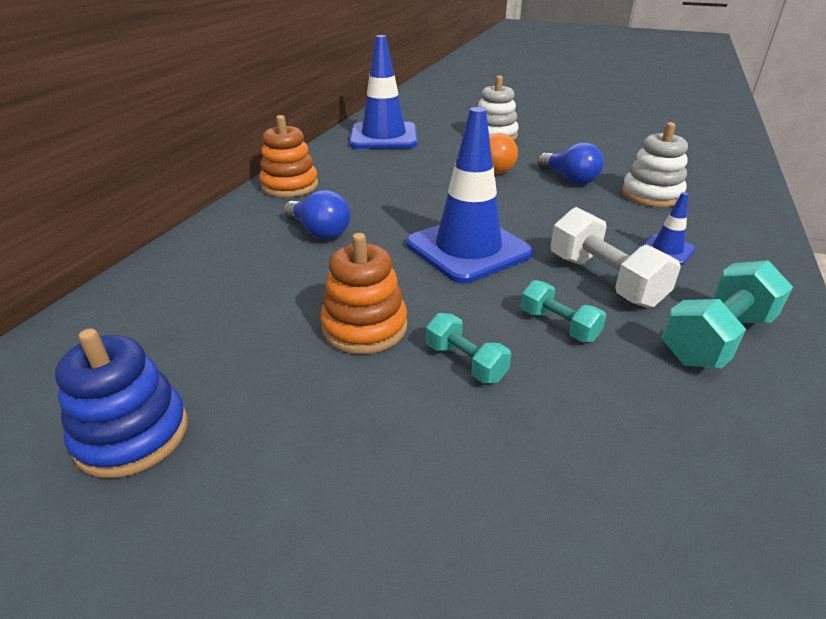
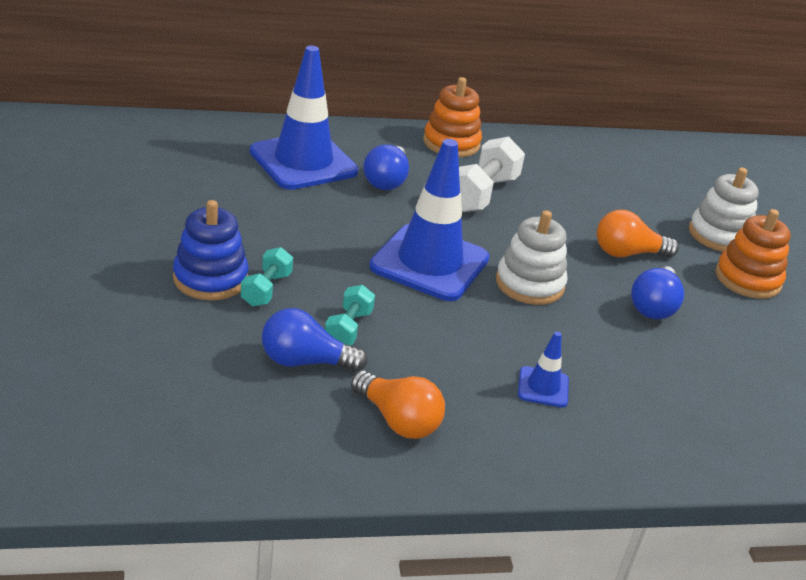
camera: 55 degrees right, 0 degrees up
(132, 435) = (118, 184): blue stacking toy -> blue stacking toy (210, 278)
(364, 327) = (274, 236): orange stacking toy -> orange stacking toy (747, 279)
(383, 137) = (622, 163): blue traffic cone -> blue traffic cone (303, 162)
(604, 280) = (443, 348): white dumbbell -> white dumbbell (481, 194)
(611, 372) = (305, 361): none -> blue light bulb
(651, 195) = (677, 372): white stacking toy -> white stacking toy (529, 284)
(716, 338) = (398, 420): turquoise dumbbell -> orange light bulb

